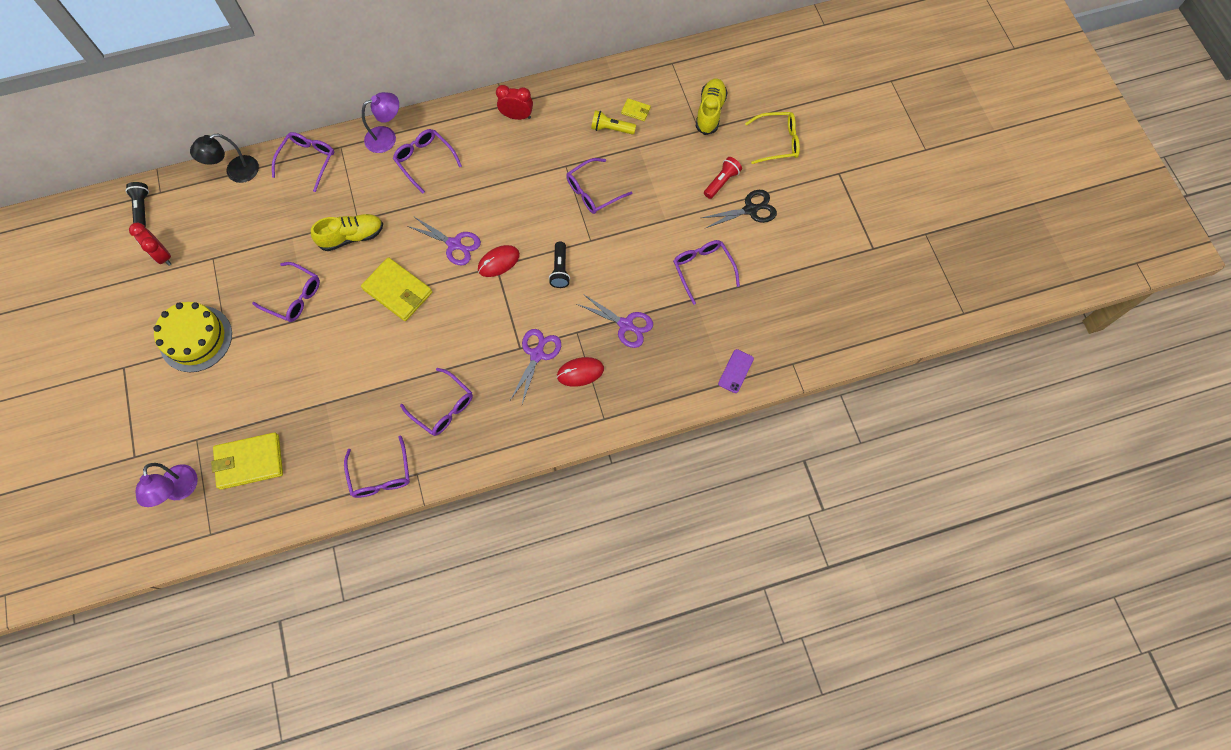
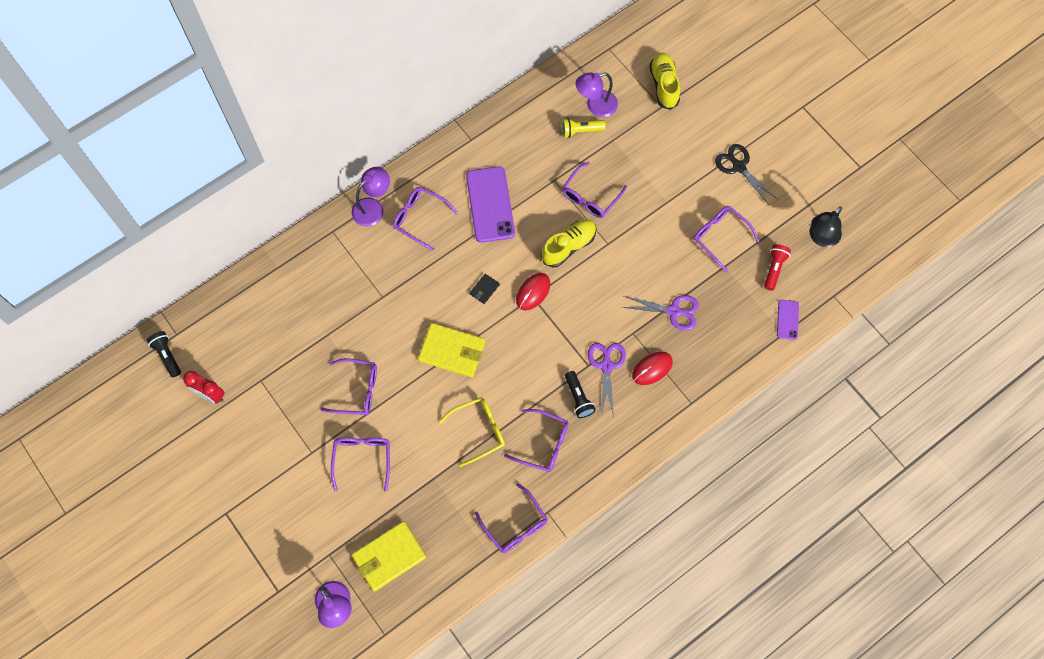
camera: 20 degrees left, 0 degrees up
(196, 338) = (282, 462): yellow cake -> none
(236, 172) = (242, 290): black lamp -> black lamp (821, 238)
(308, 161) = (307, 255): purple glasses -> purple glasses (362, 459)
(352, 237) = (384, 314): yellow shoe -> yellow shoe (568, 246)
(454, 244) = (484, 289): purple scissors -> black wallet
(495, 169) = (490, 204): none -> purple phone
(517, 116) = (487, 147): red clock -> none
(560, 269) = (592, 280): black flashlight -> black flashlight (578, 398)
(636, 111) = (595, 106): yellow wallet -> purple lamp
(721, 182) = (702, 149): red flashlight -> red flashlight (774, 269)
(750, 210) = (739, 167): black scissors -> black scissors turned 90 degrees counterclockwise
(777, 142) = (736, 94): yellow glasses -> yellow glasses (479, 431)

